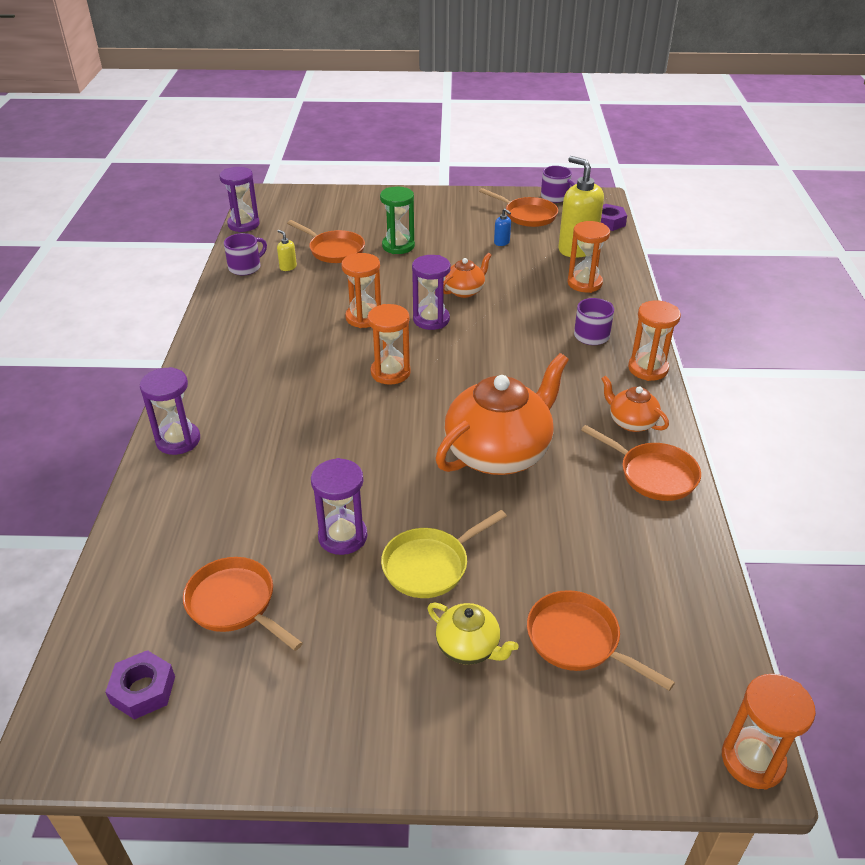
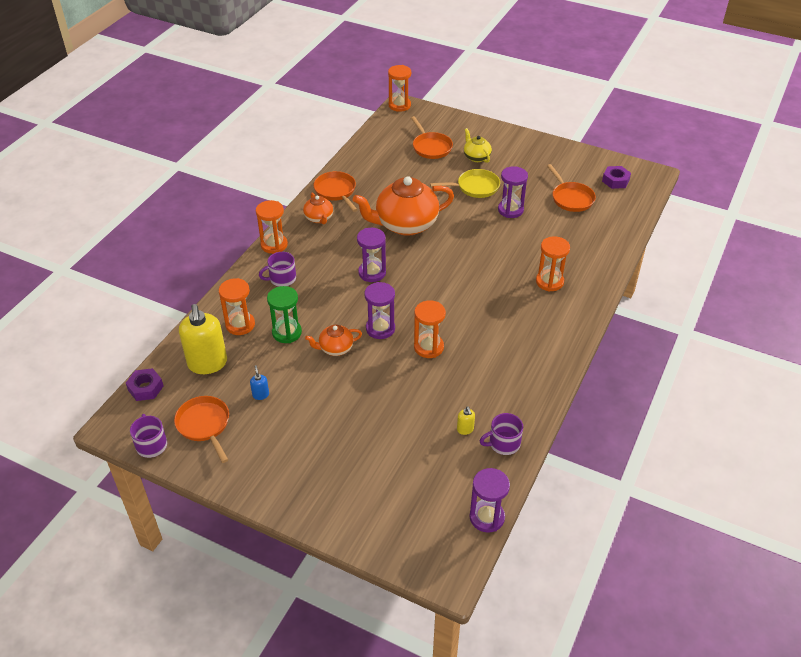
camera: 155 degrees left, 5 degrees up
(178, 440) = (587, 287): purple hourglass -> purple hourglass (372, 273)
(334, 250) = (414, 439): orange pan -> none
(390, 372) = (435, 293): orange hourglass -> orange hourglass (549, 282)
(398, 246) = (353, 423): green hourglass -> green hourglass (287, 332)

